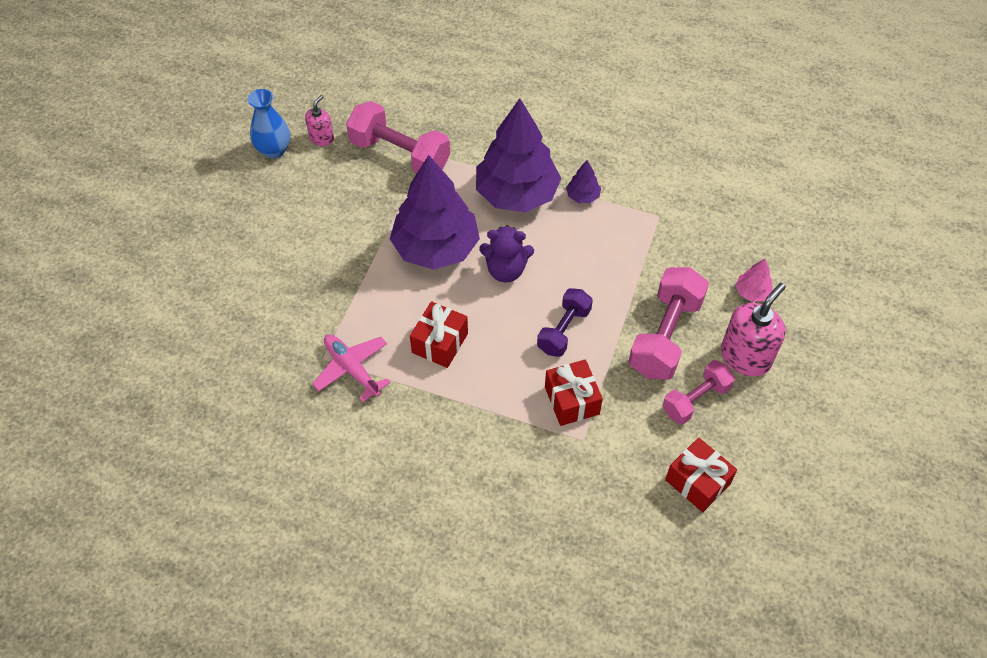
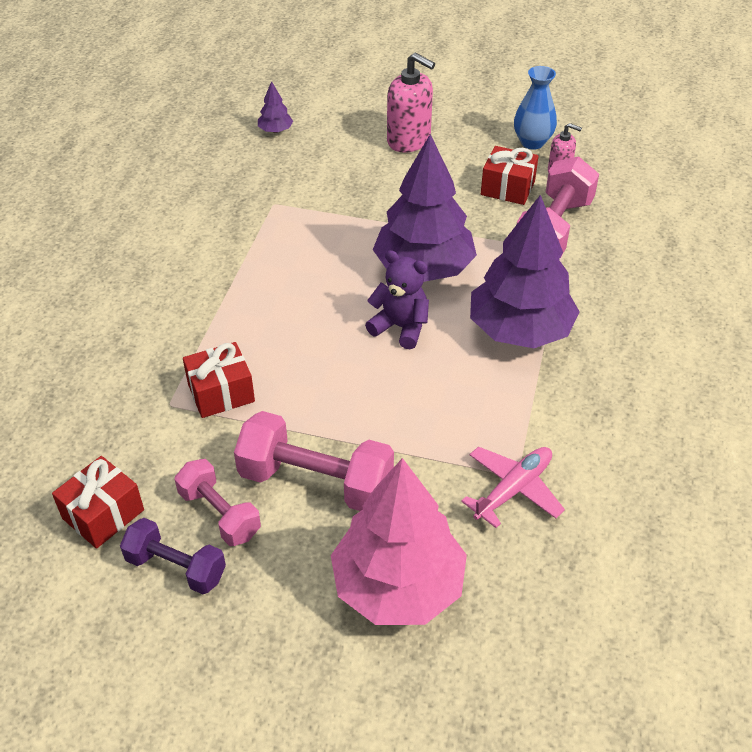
camera: 85 degrees right, 10 degrees down
(352, 369) = (261, 223): pink plane -> pink plane (513, 489)
(440, 343) = (295, 282): red gift -> red gift (507, 188)
(506, 270) = (400, 327): purple teddy bear -> purple teddy bear turned 120 degrees clockwise
(564, 330) = (318, 382): purple dumbbell -> purple dumbbell (176, 567)
(582, 196) = (532, 393): purple tree -> purple tree (275, 130)
(745, 357) = (287, 573): pink soap dispenser -> pink soap dispenser (409, 140)
(752, 292) = (398, 585): pink tree -> pink tree, size x2.44

